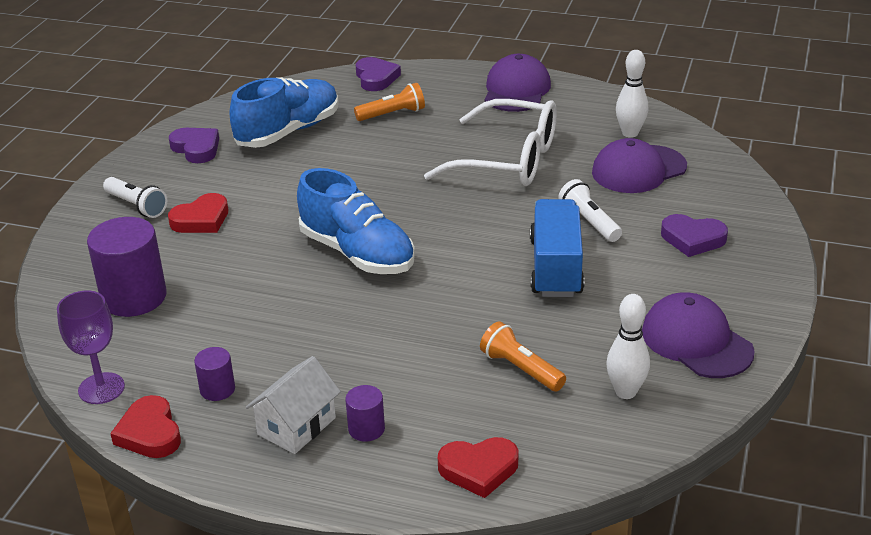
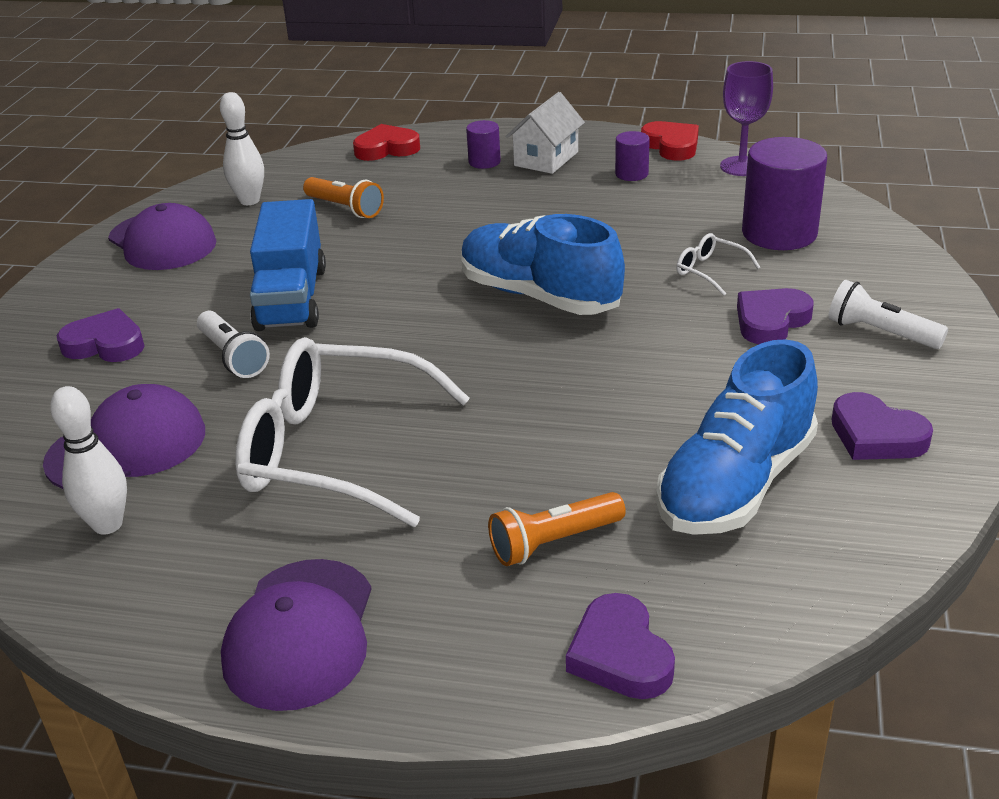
camera: 175 degrees right, 0 degrees up
(201, 219) = (771, 321): red heart -> purple heart
(216, 264) = (709, 271): none -> white glasses

